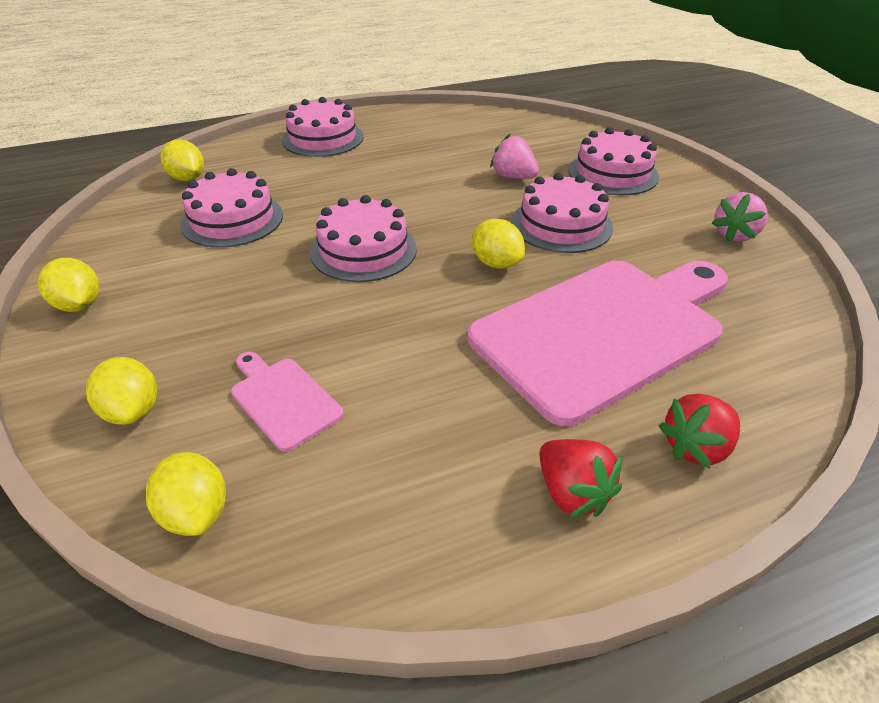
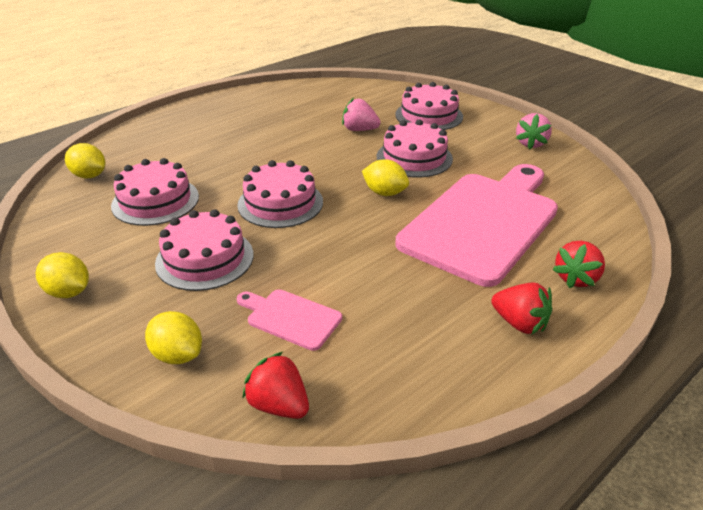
camera: 20 degrees left, 5 degrees down
(196, 512) = (279, 405): yellow lemon -> red strawberry
(322, 138) = (188, 124): pink cake -> pink cake (205, 258)

